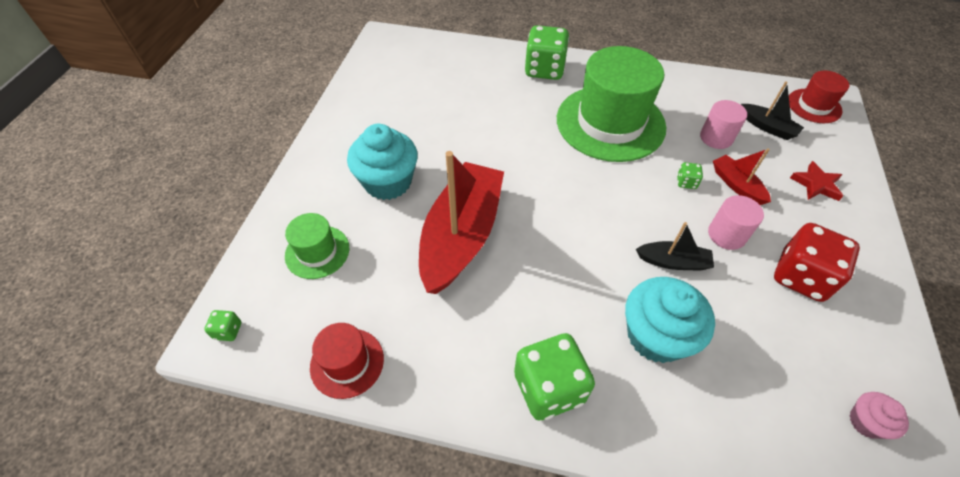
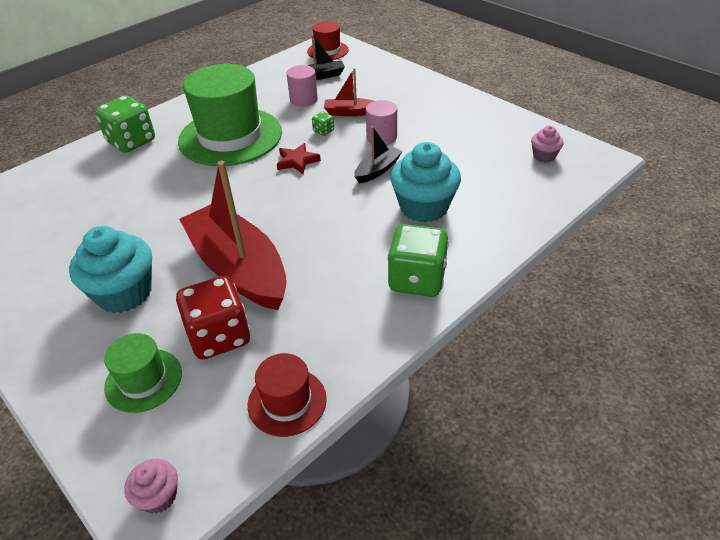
camera: 55 degrees left, 10 degrees down
(228, 331) = (158, 496): green dice -> pink cupcake
(801, 276) = (439, 126): red dice -> red dice (219, 336)
(816, 184) = (384, 84): red star -> red star (297, 161)

